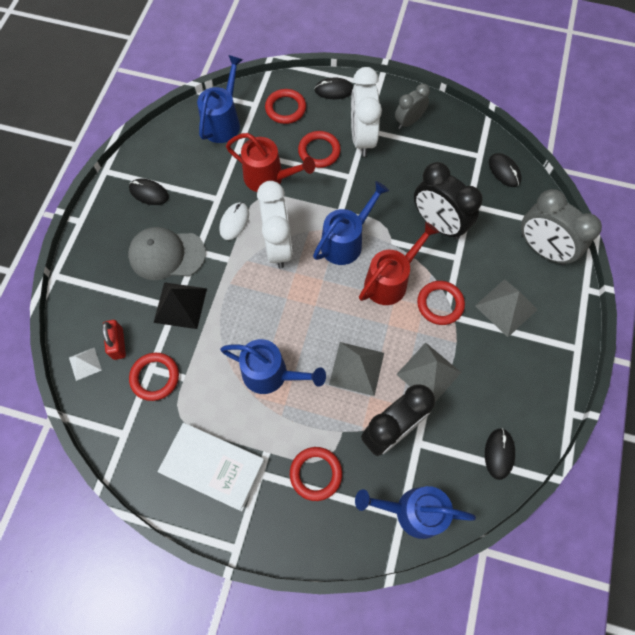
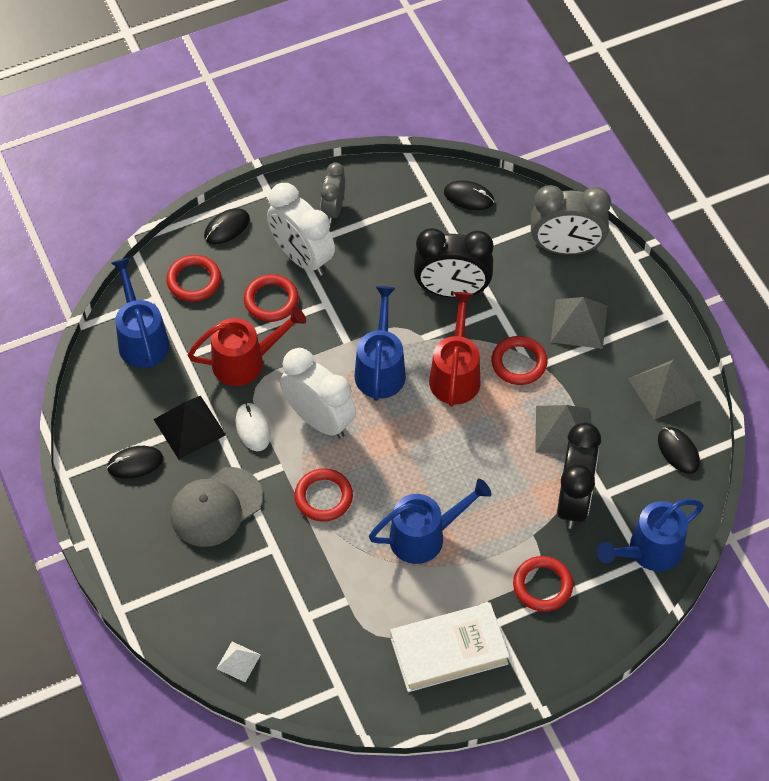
camera: 40 degrees left, 10 degrees down
(118, 344) = (252, 620): red padlock -> none
(155, 377) = (319, 621): red ring -> red ring (323, 497)
(180, 305) = (277, 542): black pyramid -> black pyramid (189, 427)
(357, 368) = (496, 473): grey pyramid -> grey pyramid (664, 389)

